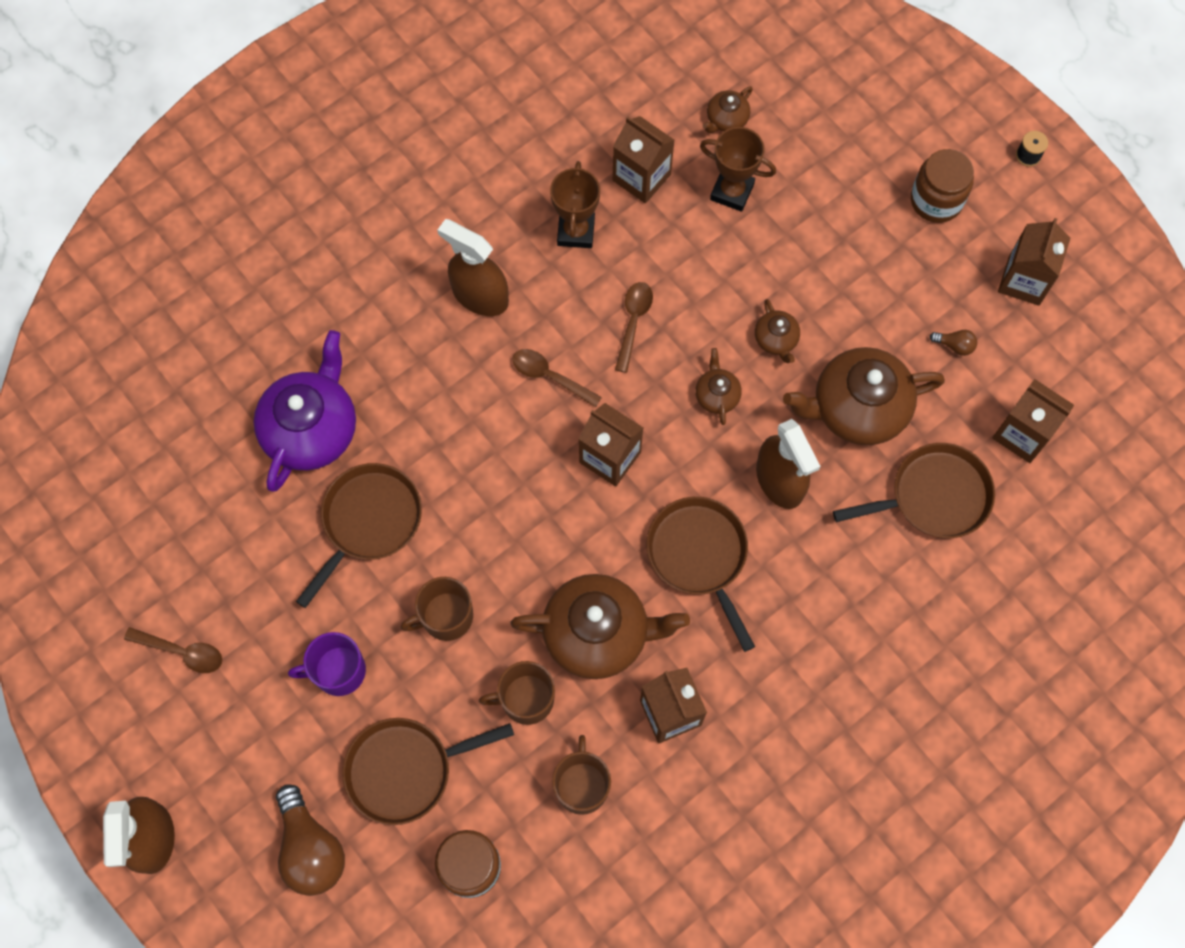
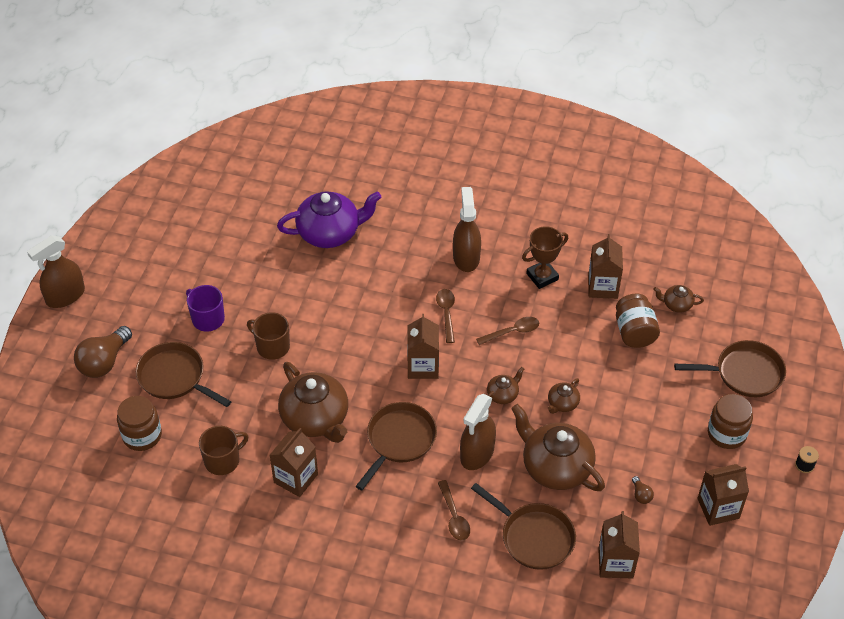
camera: 55 degrees right, 20 degrees down
(182, 652) = (170, 251): brown spoon -> brown spoon (454, 516)
(368, 521) = (298, 284): brown pan -> brown pan (744, 373)
(526, 699) = (253, 407): brown mug -> none
(732, 191) = (634, 332): brown trophy -> brown jar

